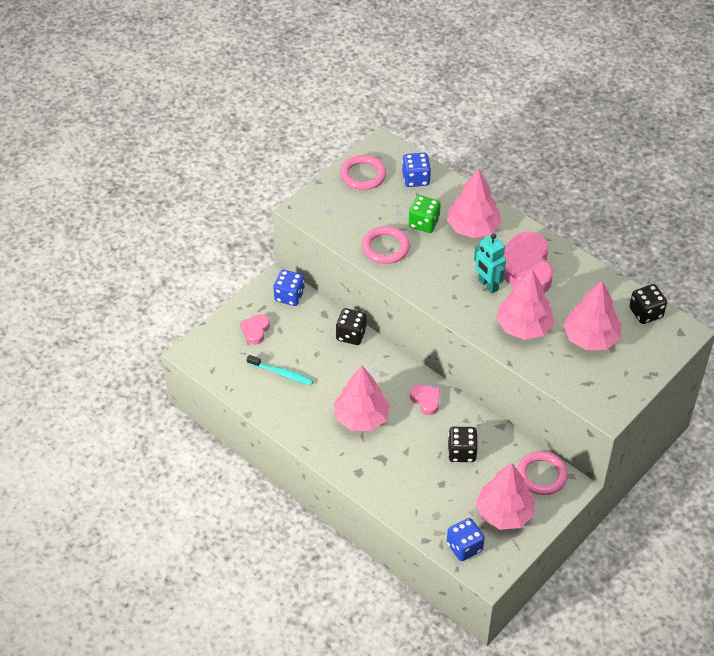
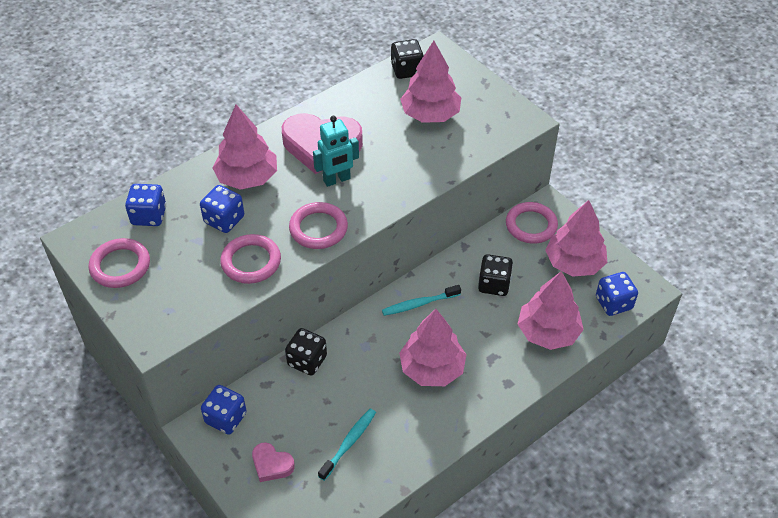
camera: 80 degrees left, 0 degrees up
(424, 223) = (224, 220): green dice -> blue dice
(426, 400) = (419, 304): pink heart -> turquoise toothbrush
(430, 282) = (318, 228): none -> pink ring
(524, 327) = (404, 161): pink tree -> pink tree (548, 332)

